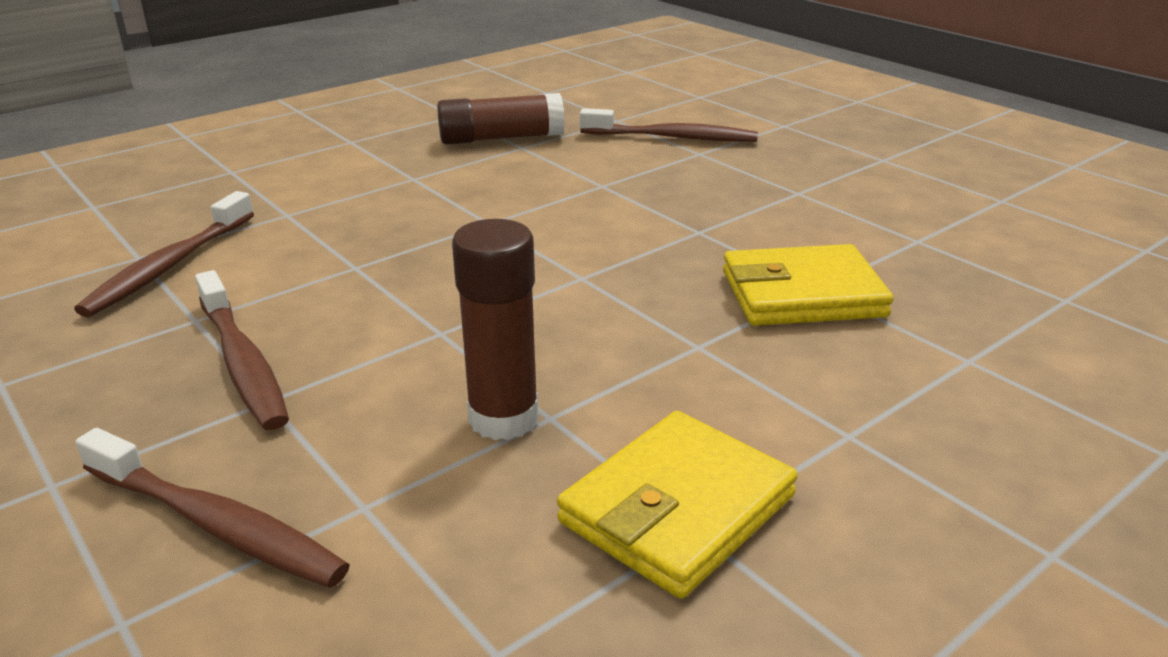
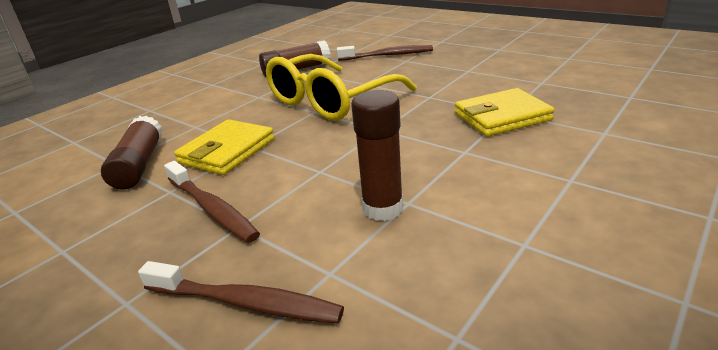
camera: 10 degrees left, 0 degrees up
(171, 265) = (139, 165): brown toothbrush -> brown glue stick
(526, 208) = (330, 101): none -> yellow glasses
(677, 509) = (507, 236): yellow wallet -> yellow wallet (227, 151)

